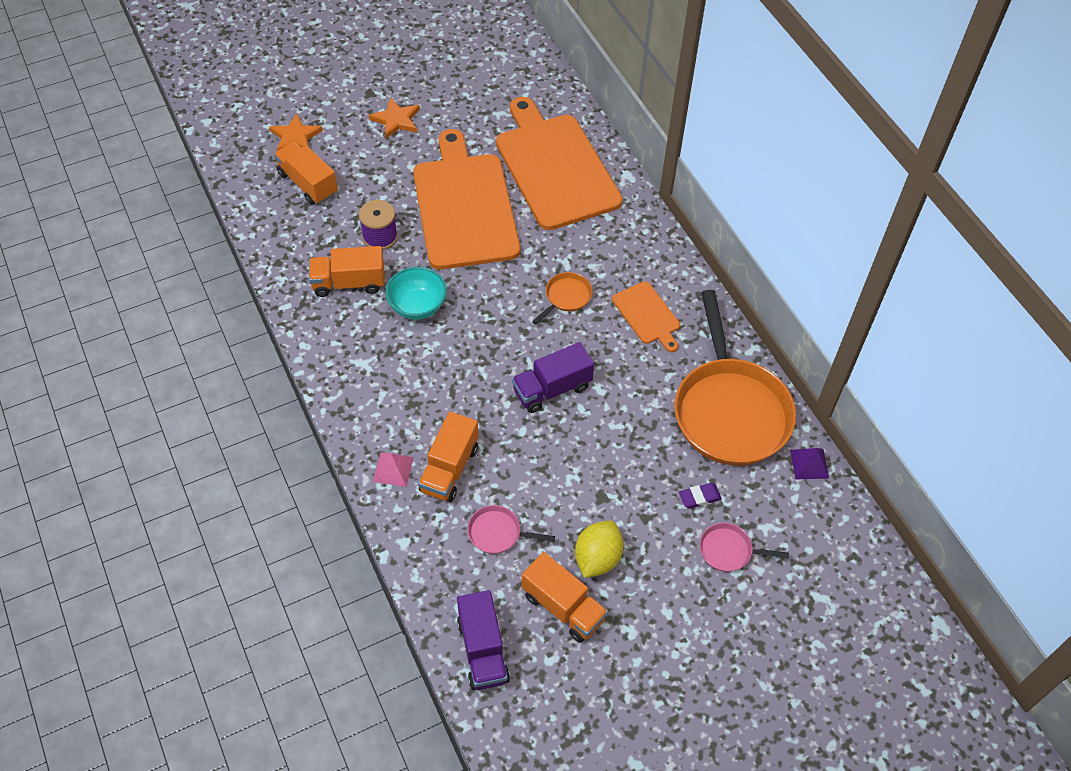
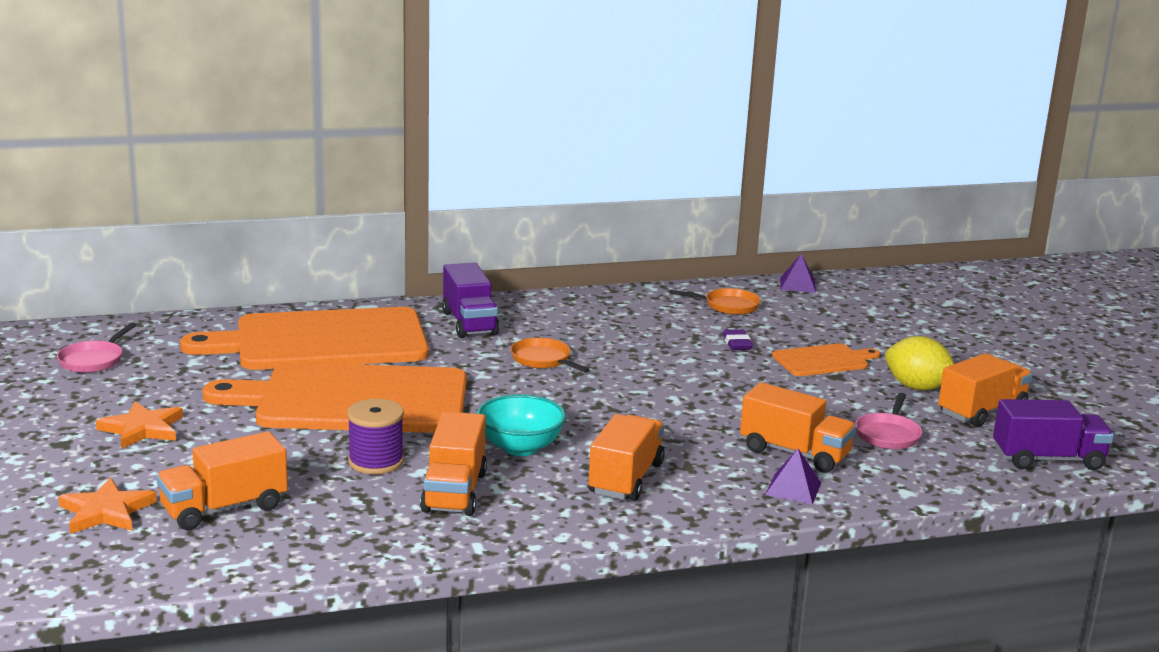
camera: 80 degrees left, 35 degrees down
(386, 369) = (626, 479): none -> orange truck
(393, 469) = (793, 488): pink pyramid -> purple pyramid
(552, 389) = (682, 383): purple truck -> purple truck (469, 323)
(647, 315) = (587, 324): orange cutting board -> orange cutting board (823, 360)
(699, 497) = (837, 333): purple eraser -> purple eraser (737, 343)
(729, 550) = (901, 329): pink pan -> pink pan (94, 360)
(730, 410) = (728, 306): orange pan -> orange pan, size x0.41

